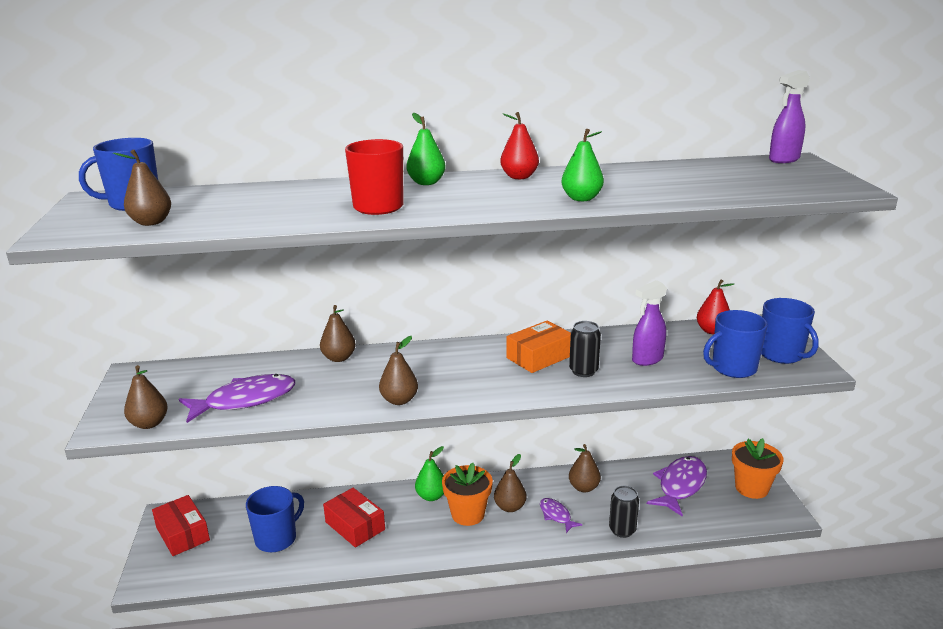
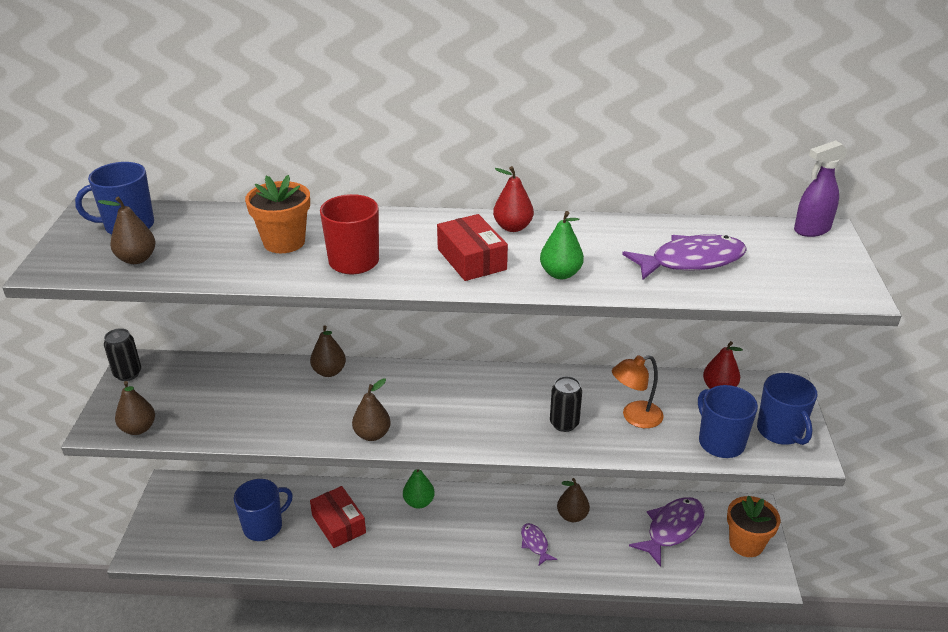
camera: 10 degrees right, 10 degrees up
(183, 534) = (180, 507): red box -> red box (471, 259)
(245, 400) = (229, 413): purple fish -> purple fish (691, 261)
(426, 183) = (415, 226): green pear -> none
(468, 514) = (449, 528): orange flower pot -> orange flower pot (284, 242)
(510, 507) = (492, 527): brown pear -> none
(539, 357) = (526, 398): orange box -> none
(622, 530) = (595, 571): black can -> black can (128, 374)
(647, 359) = (635, 417): purple spray bottle -> orange lamp
(733, 368) = (720, 442): blue mug -> blue mug turned 75 degrees clockwise

